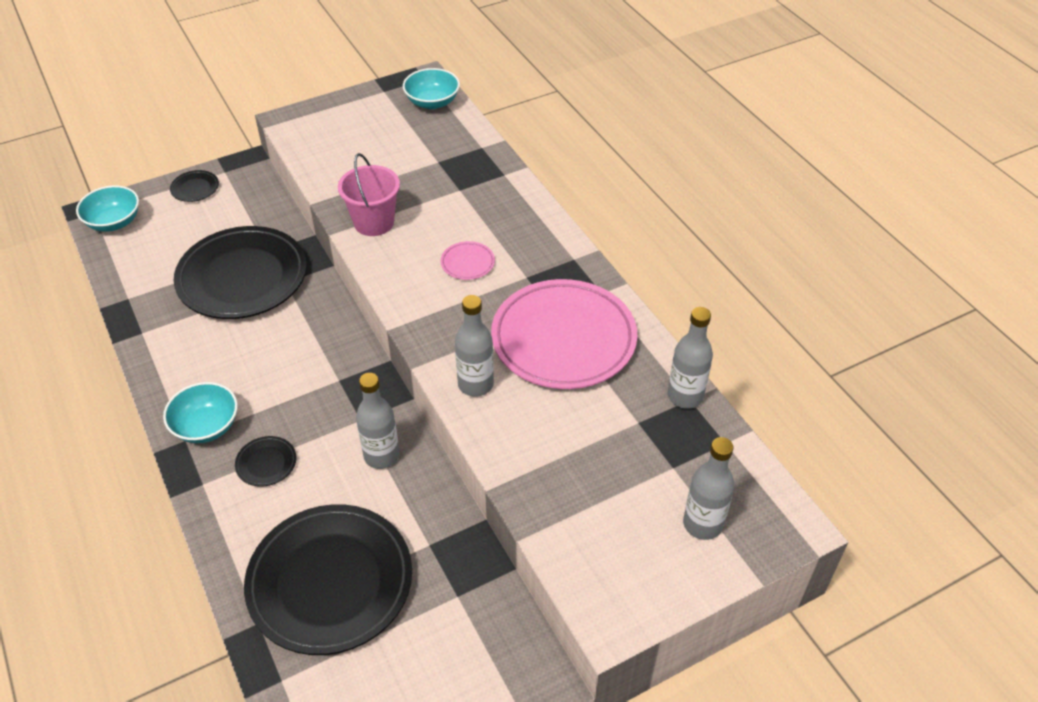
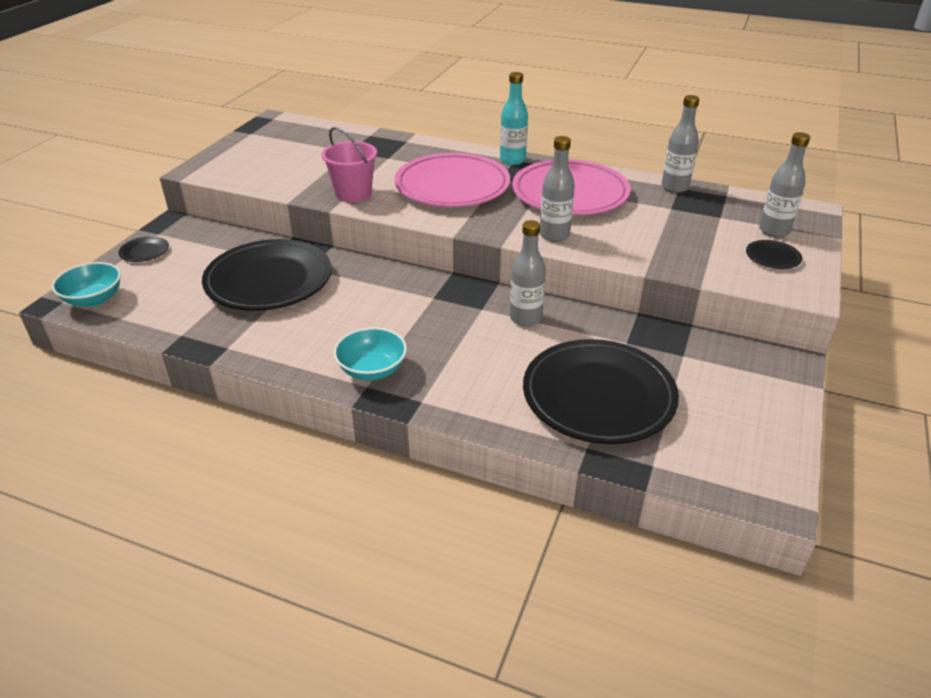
camera: 40 degrees left, 10 degrees down
(266, 463) = (452, 364): black plate -> black plate (772, 257)
(432, 102) = (298, 127): turquoise bowl -> none
(467, 263) = (452, 186): pink plate -> pink plate, size x2.50
(570, 258) = (512, 160): none -> turquoise bottle

